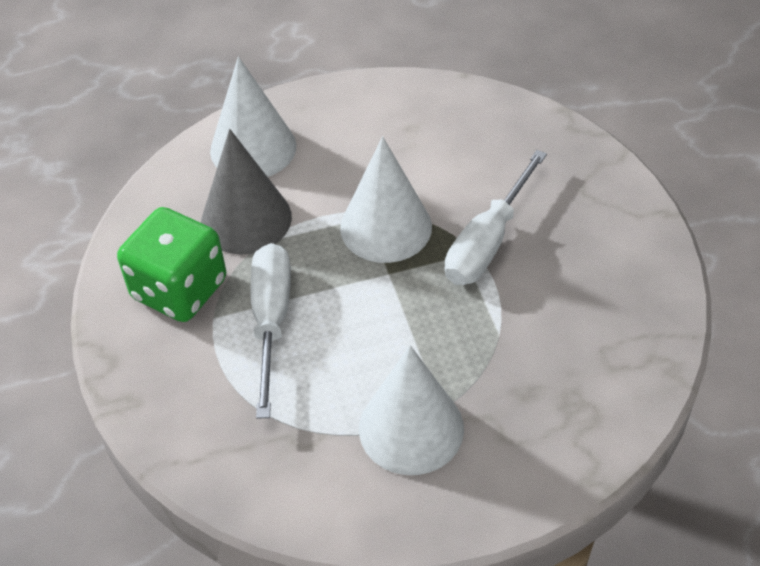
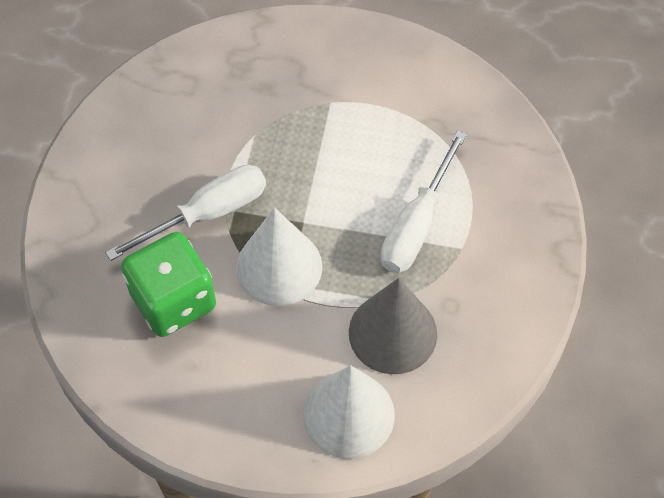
camera: 155 degrees left, 10 degrees up
(179, 289) = (478, 288): green dice -> green dice (173, 300)
(411, 428) = (359, 99): white cone -> none

